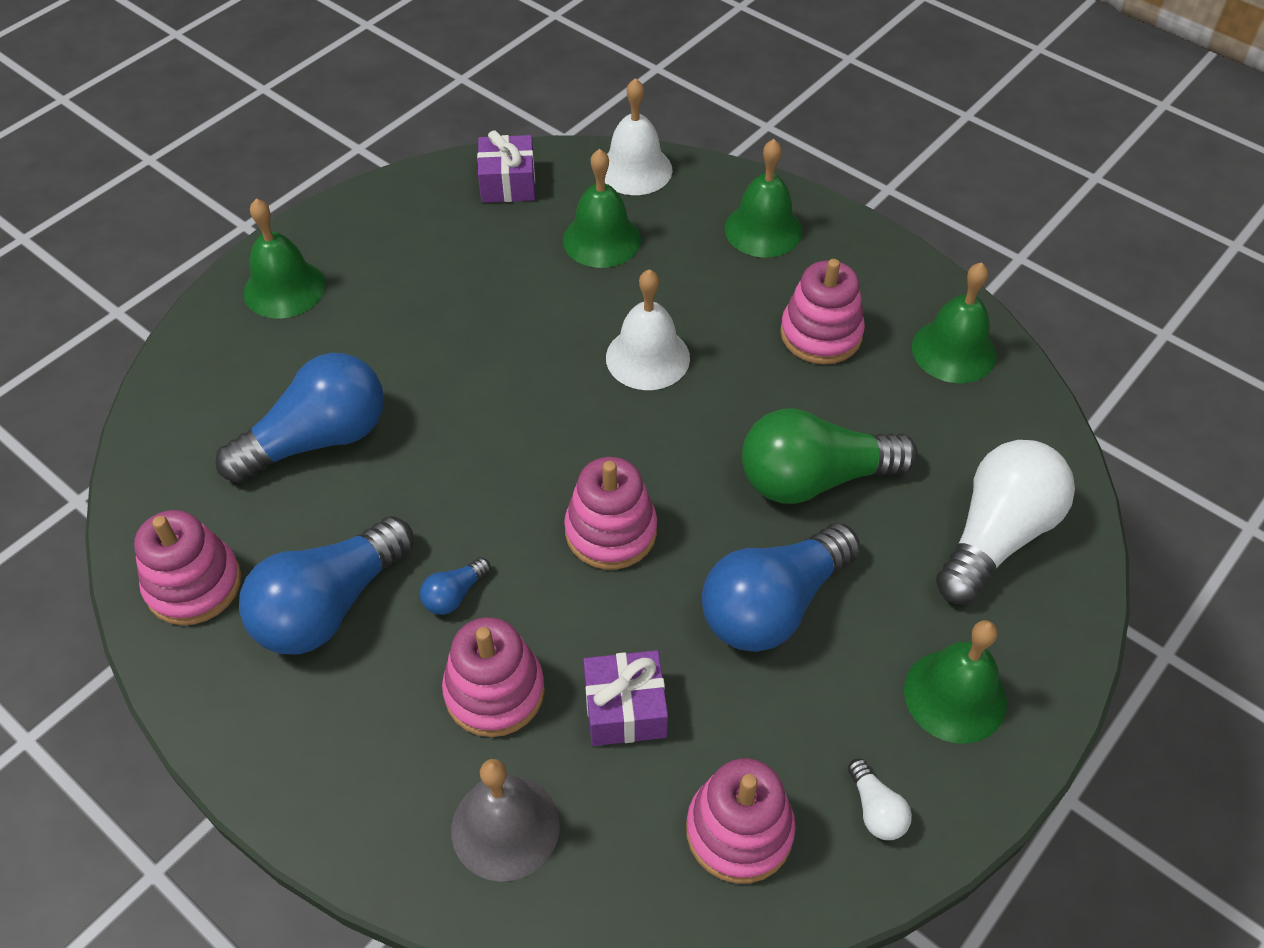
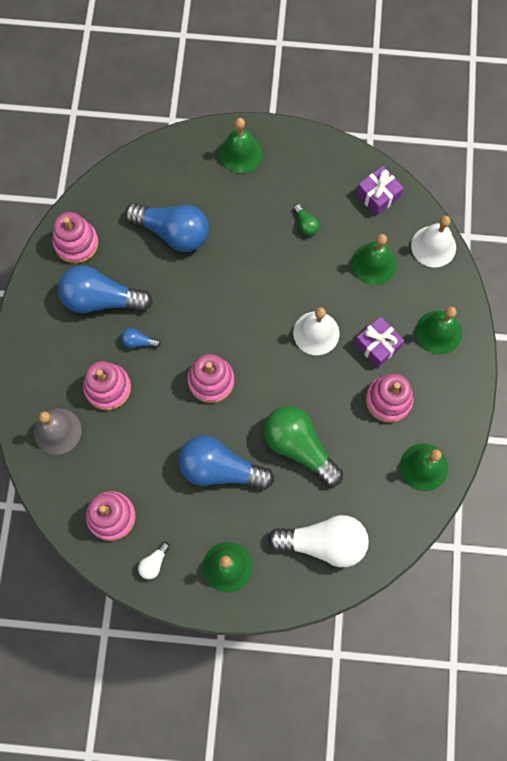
camera: 55 degrees right, 20 degrees up
(470, 278) = (305, 224): none -> green light bulb
(625, 709) = (133, 441): purple gift -> purple gift (377, 345)

